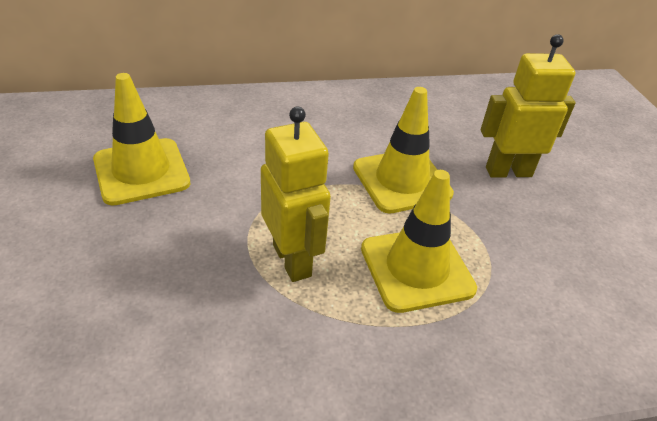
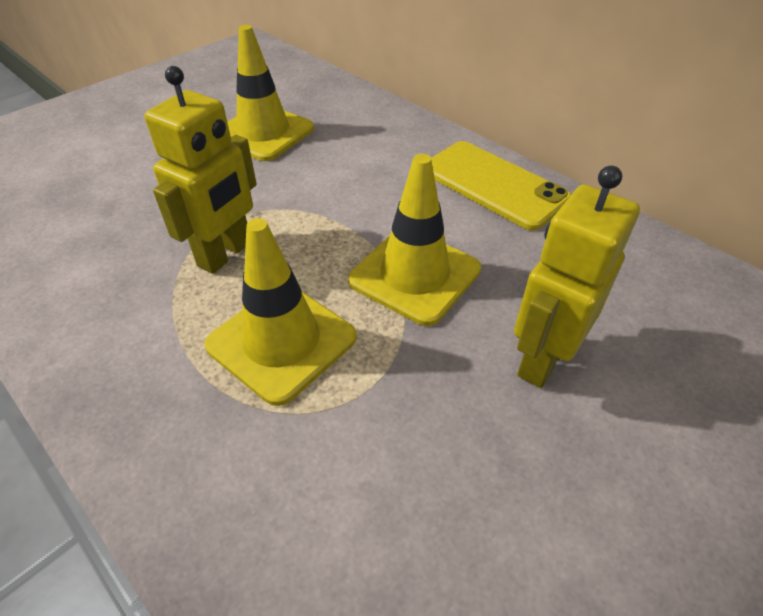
camera: 60 degrees right, 5 degrees up
(343, 106) = (493, 184): none -> yellow phone
(508, 171) = (542, 359): yellow robot -> yellow robot turned 105 degrees counterclockwise

